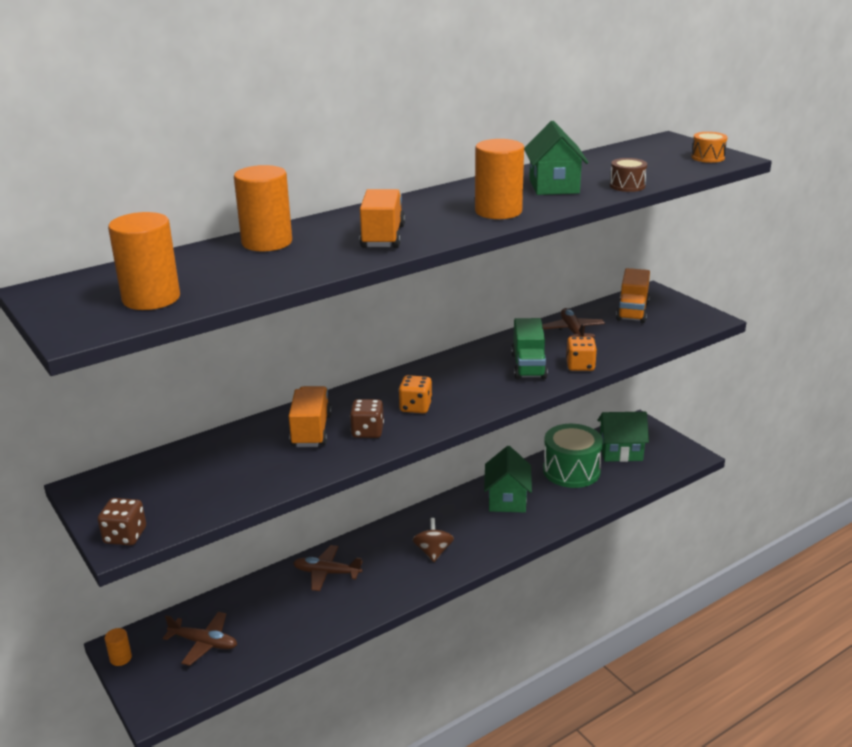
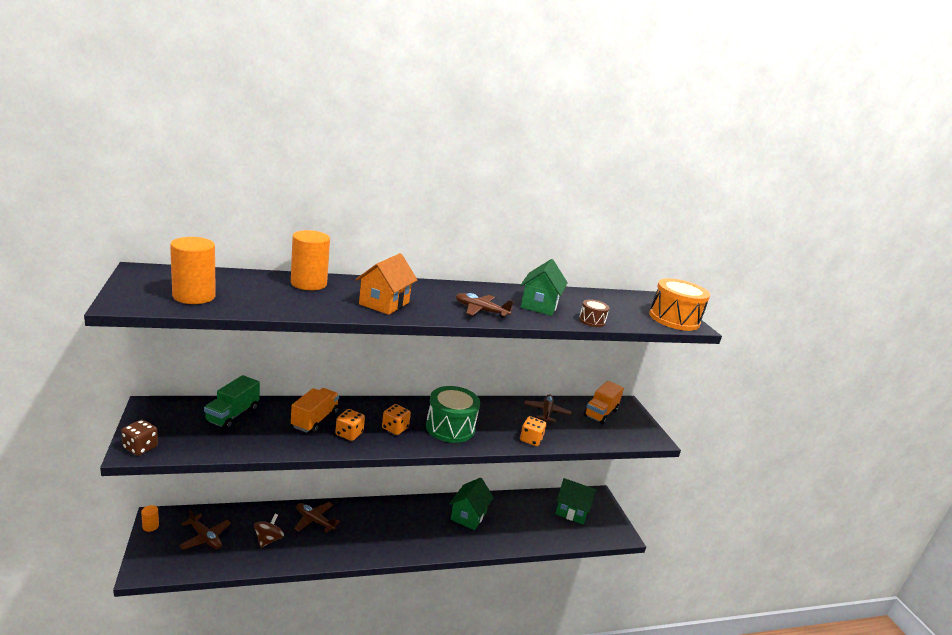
camera: 15 degrees right, 5 degrees down
(367, 431) = (349, 434): brown dice -> orange dice
(383, 237) = (384, 303): orange truck -> orange house
(433, 552) = (392, 534): brown spinning top -> brown spinning top (268, 539)
(498, 211) = (480, 310): orange cylinder -> brown plane
(528, 366) = (495, 427): green truck -> green truck (232, 415)
(571, 471) = (527, 512): green drum -> green drum (450, 427)
(707, 157) = (674, 319): orange drum -> orange drum, size x2.01

